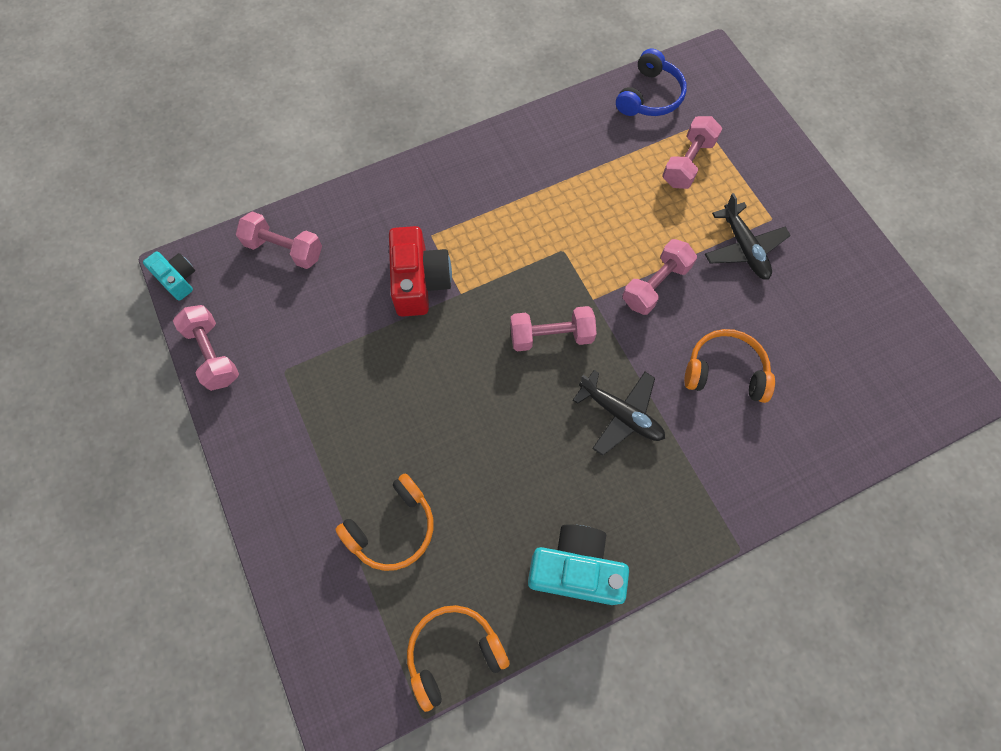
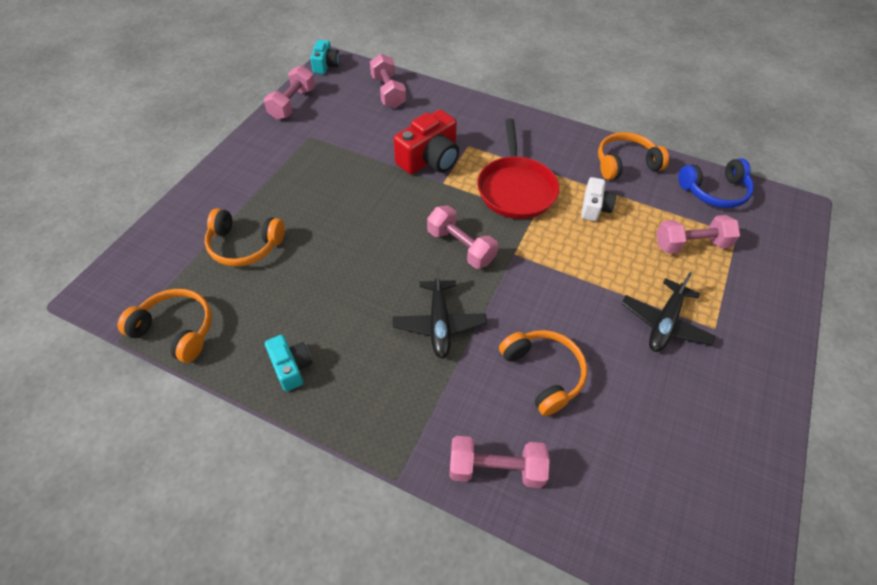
camera: 50 degrees right, 15 degrees down
(520, 239) = (516, 189): none -> red pan
(565, 131) = (625, 164): none -> orange headphones
(575, 569) = (291, 367): turquoise camera -> turquoise camera, size x0.59
(593, 197) = (594, 207): none -> white camera
(655, 285) = (567, 284): pink dumbbell -> pink dumbbell (496, 468)

